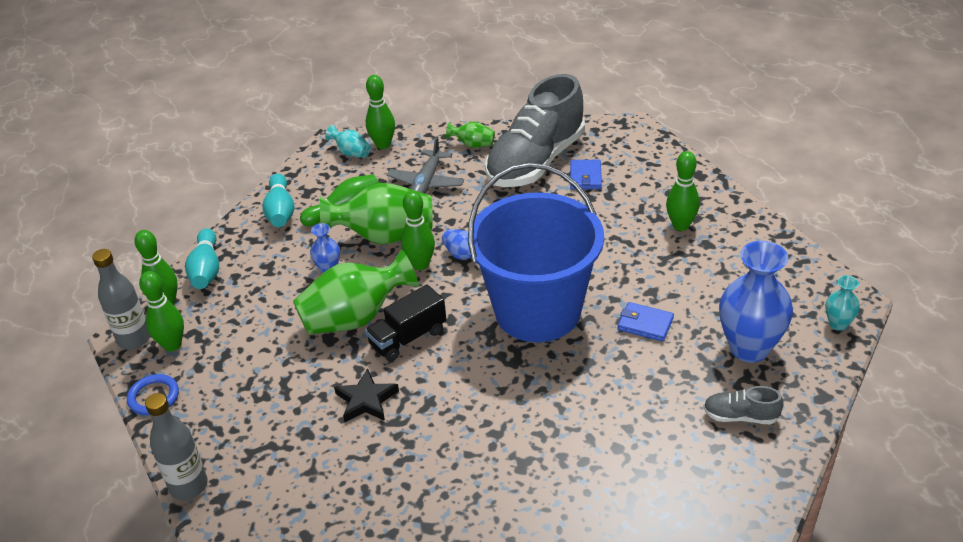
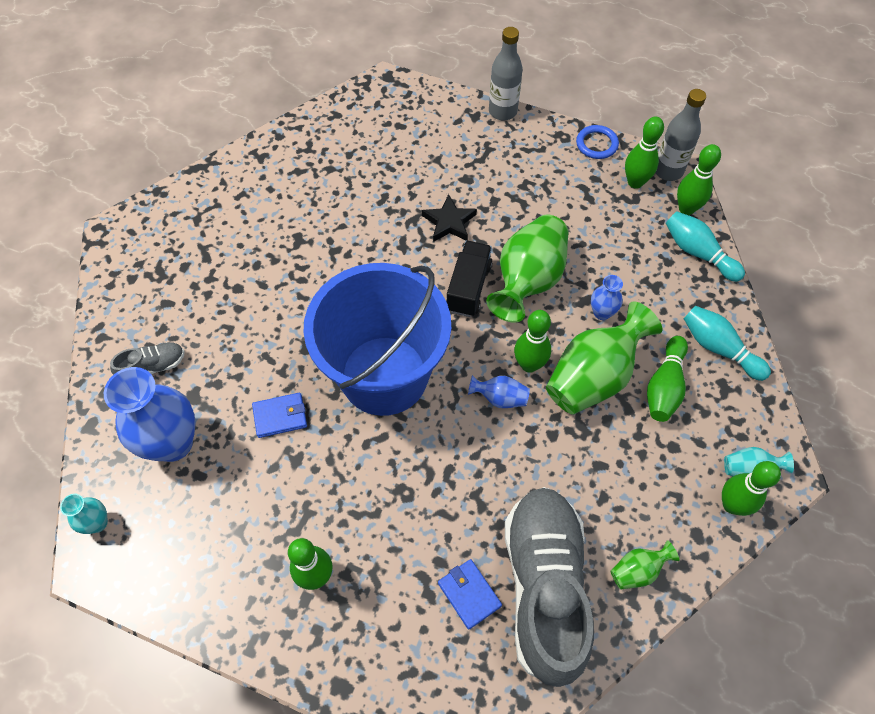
camera: 140 degrees right, 20 degrees up
(426, 183) = (627, 473): grey plane -> none

